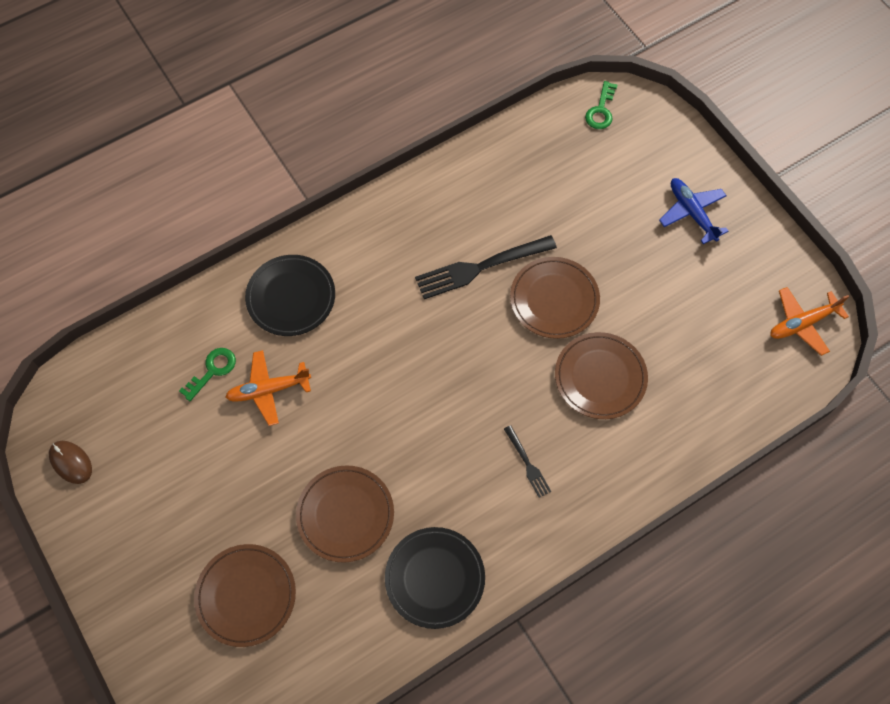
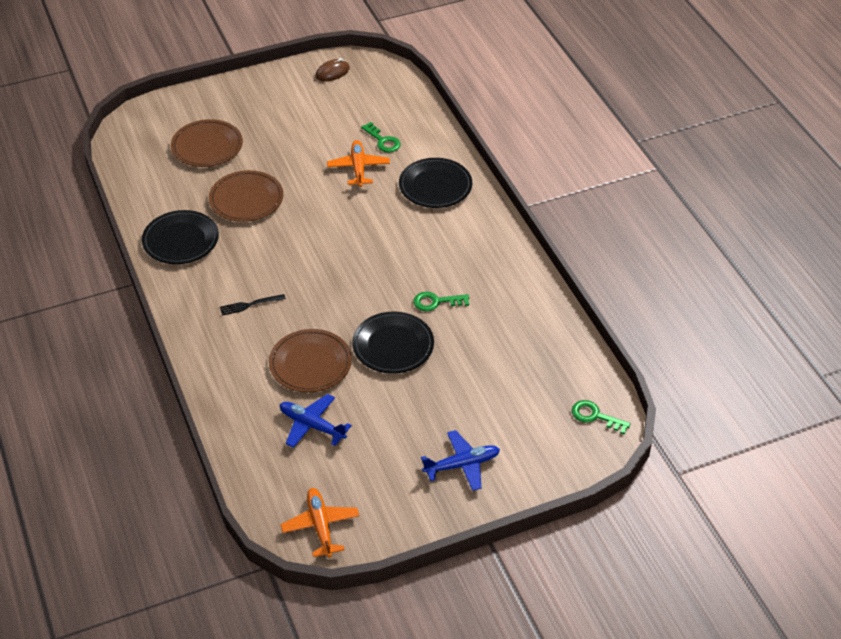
camera: 100 degrees right, 20 degrees down
(481, 267) = (436, 302): black fork -> green key
(554, 299) = (393, 345): brown plate -> black plate
(683, 357) = (312, 425): none -> blue plane

